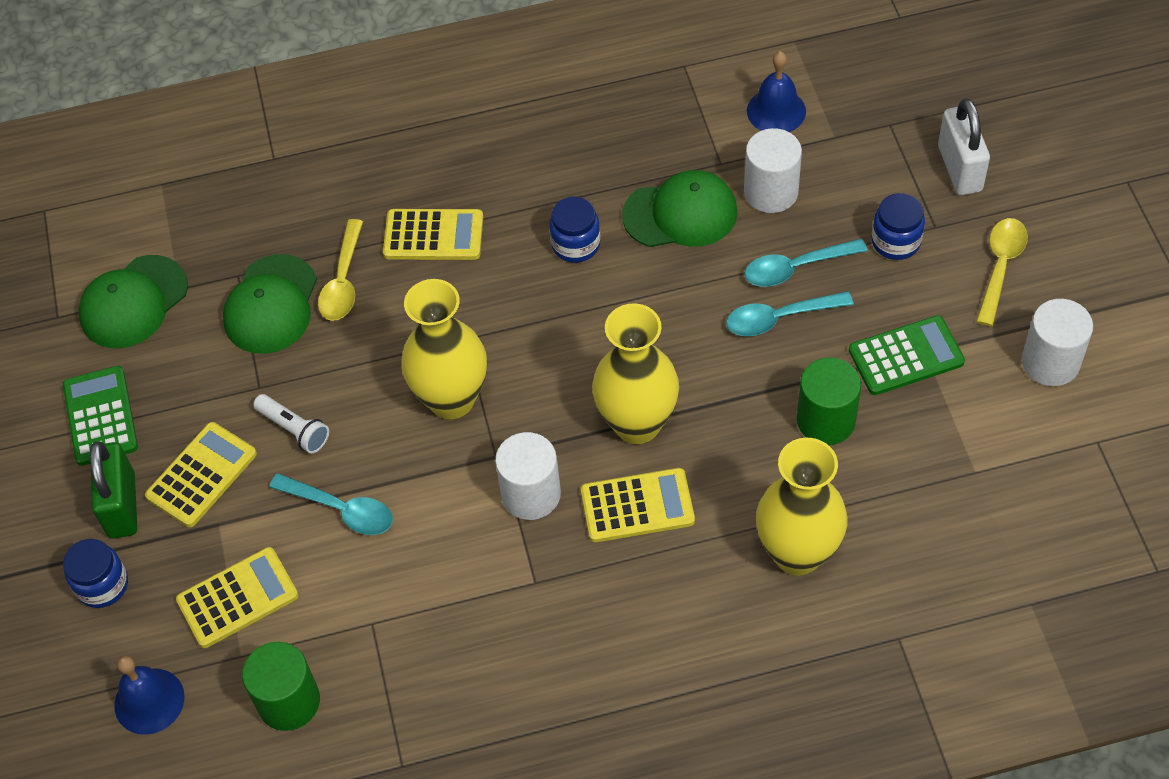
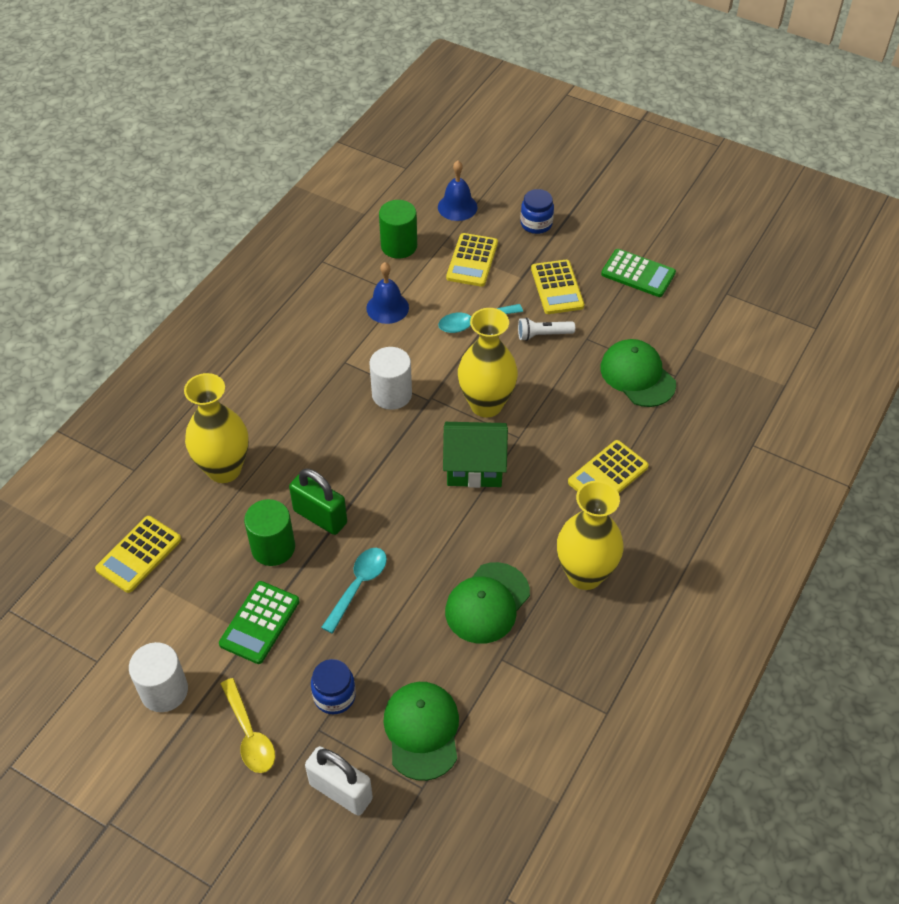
camera: 130 degrees right, 5 degrees down
(122, 505) = (573, 252): green padlock -> green padlock (320, 516)
(133, 302) = (703, 325): green cap -> green cap (422, 731)
(343, 281) = (619, 414): yellow spoon -> none
(544, 343) = (474, 467): none -> green house
(576, 244) = (524, 534): blue jar -> none
(637, 424) = (376, 466): yellow vase -> yellow vase (585, 574)
(637, 506) = (332, 429): yellow calculator -> yellow calculator (139, 554)
(771, 192) = (448, 665): white cylinder -> none
(776, 111) = (508, 730): blue bell -> blue bell (387, 308)
(796, 268) = (380, 625): turquoise spoon -> none

